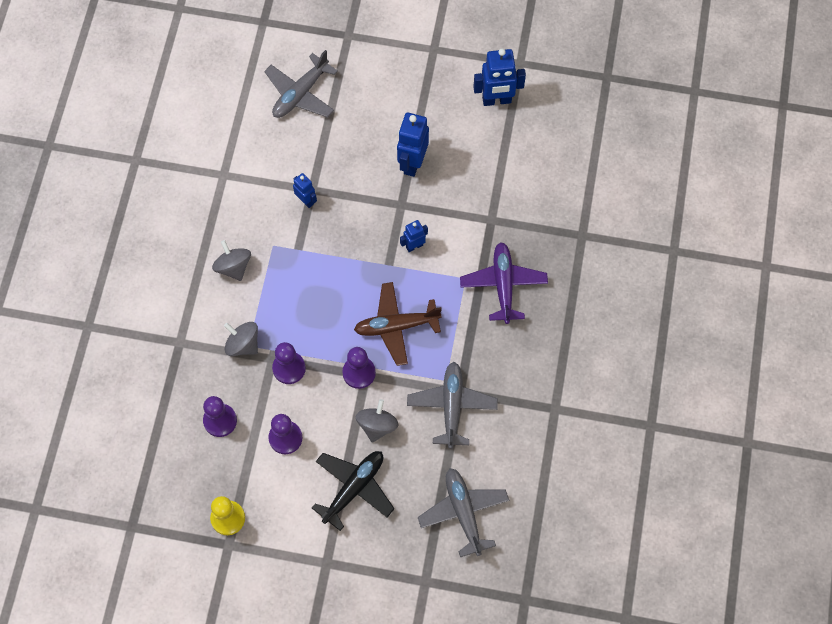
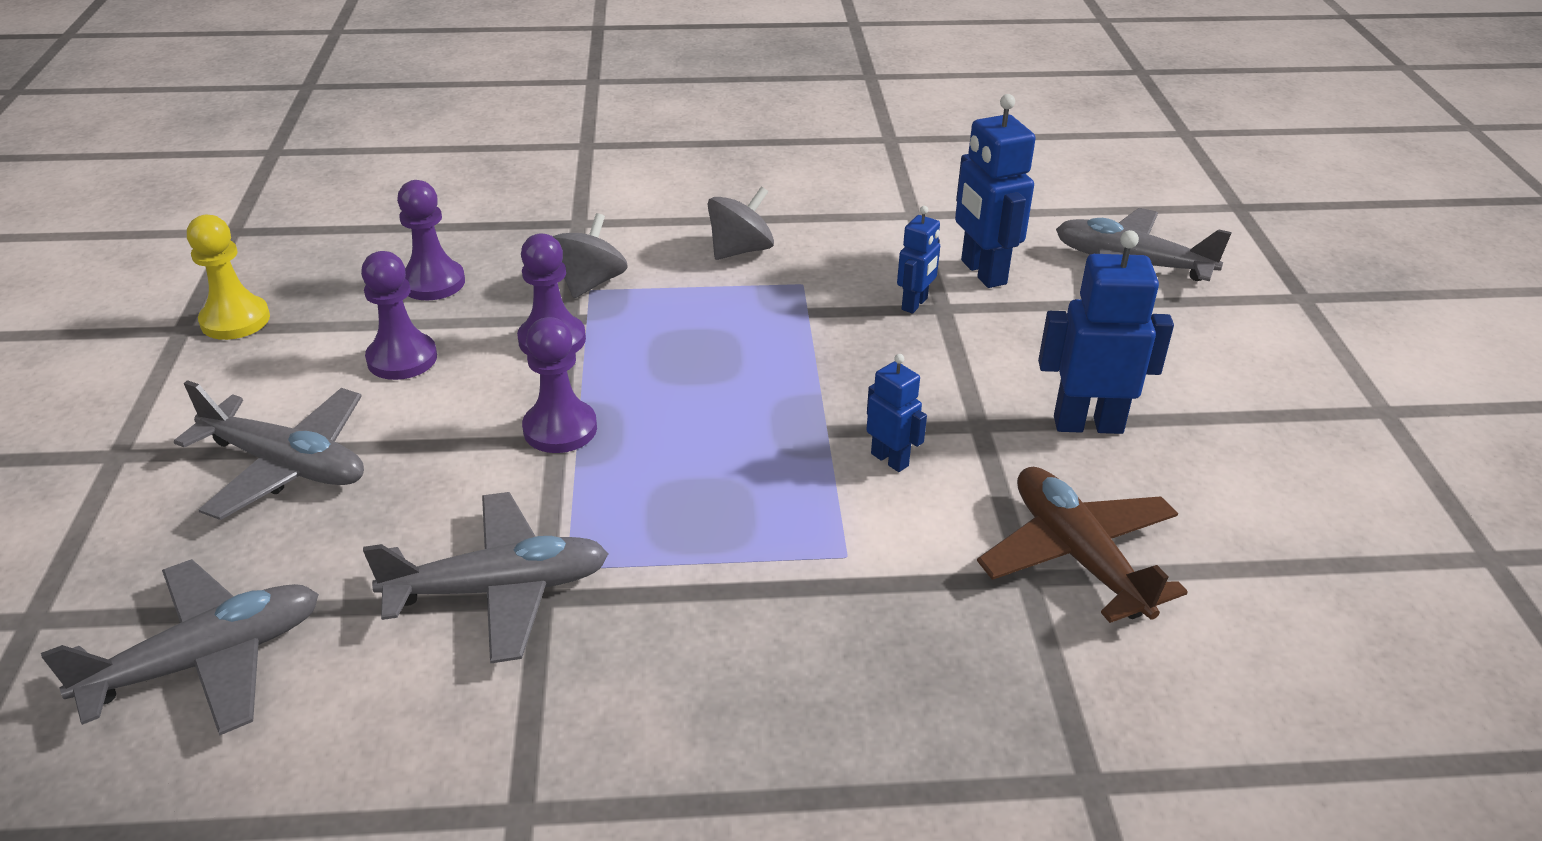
camera: 75 degrees right, 30 degrees down
(354, 488) = (286, 465): black plane -> grey plane
(377, 425) = (438, 475): grey spinning top -> none
(396, 326) = (684, 465): brown plane -> brown plane (1078, 556)
(496, 100) = (1351, 532): blue robot -> blue robot (982, 272)
(503, 285) = (858, 631): purple plane -> none

